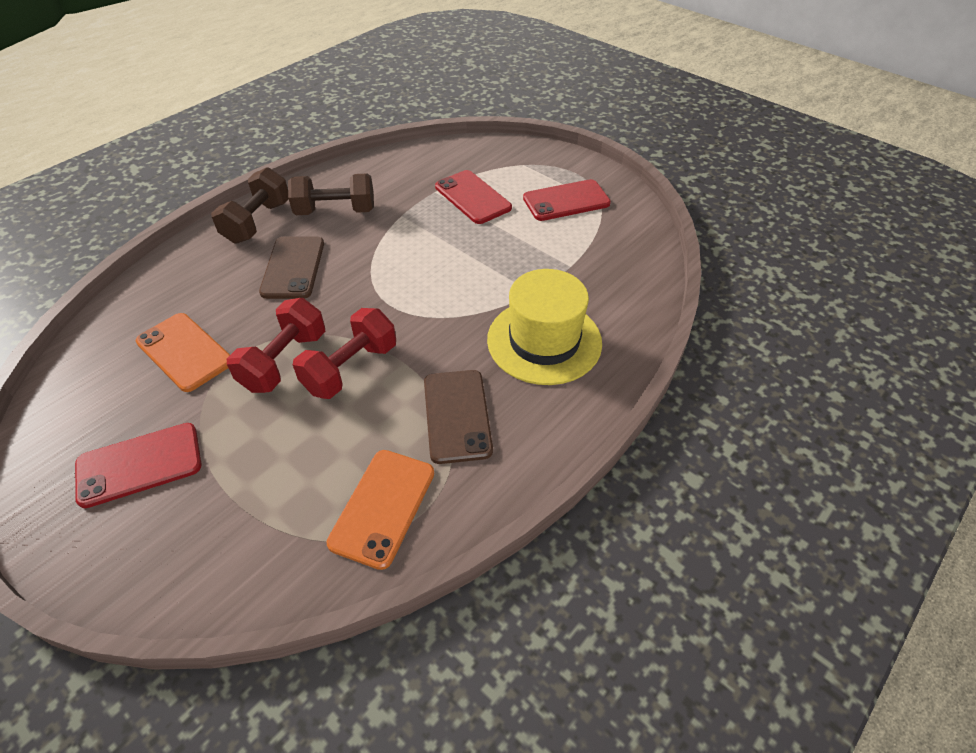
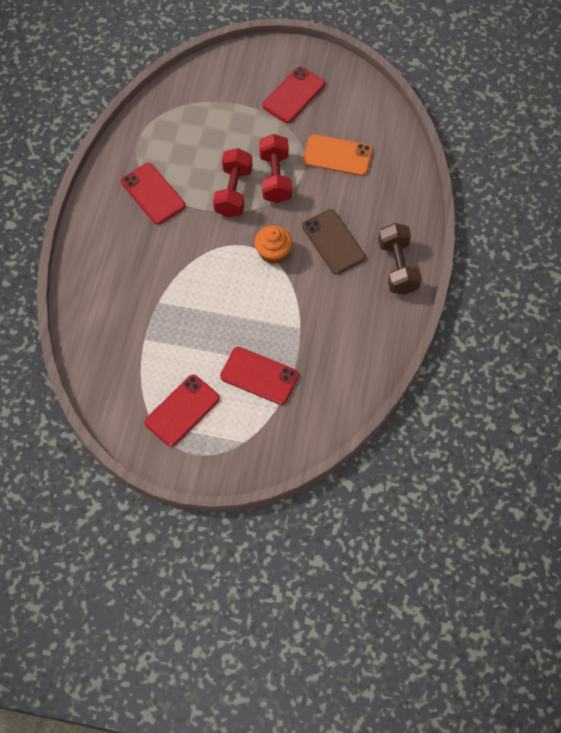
camera: 150 degrees right, 15 degrees up
(335, 211) = (352, 306): brown dumbbell -> none
(366, 285) = (273, 252): none -> orange cupcake
(383, 507) = (159, 133): orange phone -> none
(457, 415) = (153, 194): brown phone -> red phone
(544, 341) = (130, 266): yellow hat -> none

